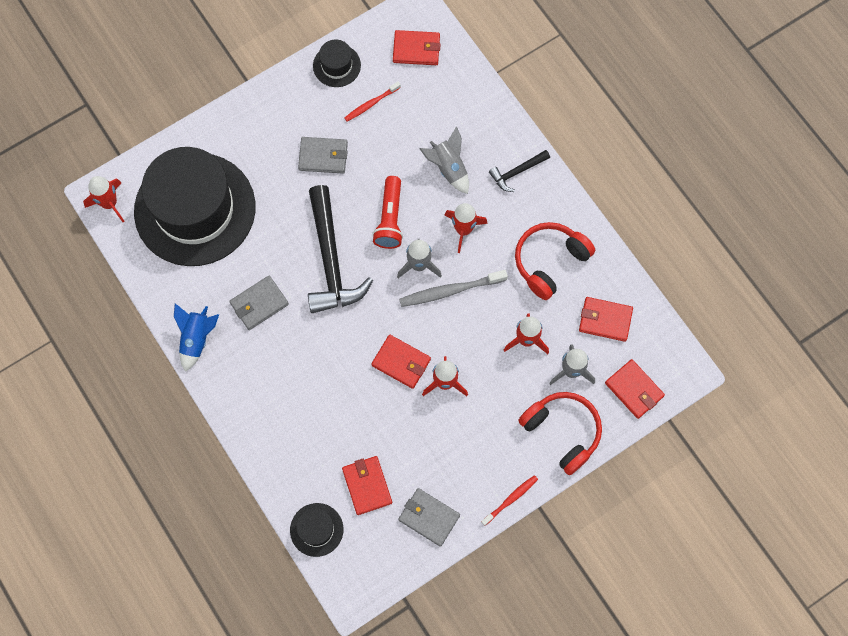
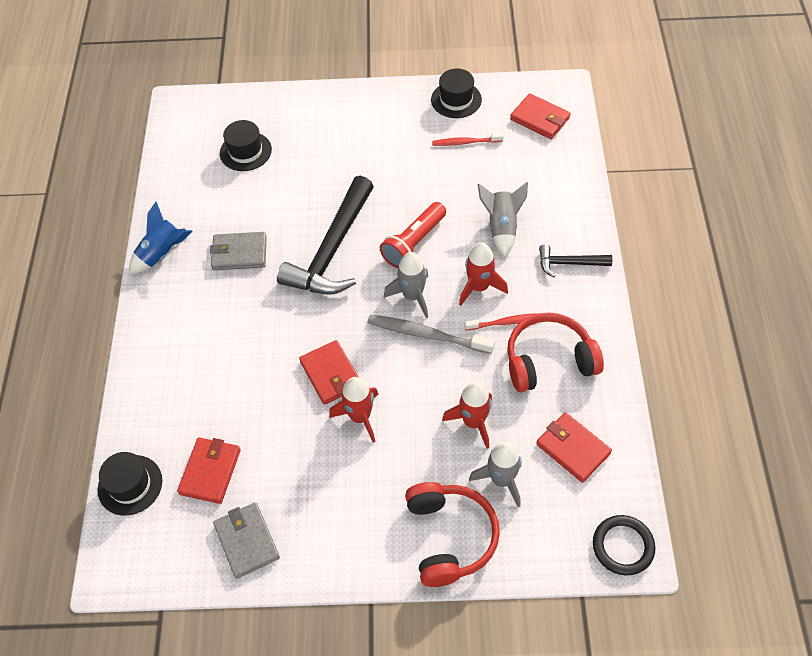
camera: 35 degrees right, 15 degrees down
(109, 203) = (180, 114): red rocket -> none
(195, 209) = (245, 151): black hat -> black hat, size x0.41
(323, 156) = (390, 163): grey wallet -> none
(510, 499) = (344, 575): red toothbrush -> red toothbrush (506, 322)
(634, 390) = (560, 539): red wallet -> none
(676, 370) = (623, 546): none -> black ring

